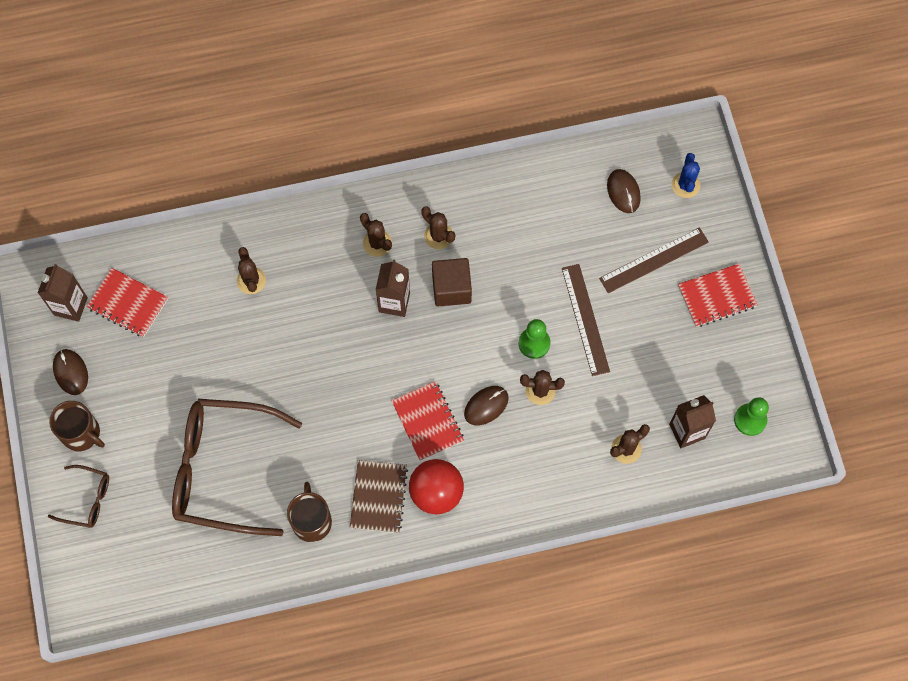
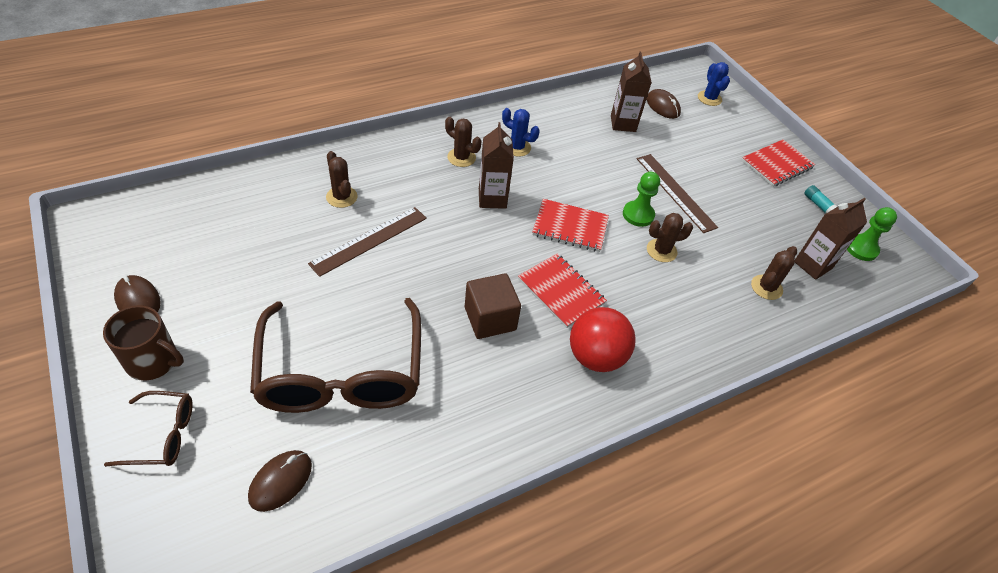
camera: 20 degrees left, 20 degrees down
(70, 306) = (137, 239): brown carton -> brown carton (623, 123)
(128, 303) = (206, 230): red notebook -> red notebook (570, 227)
(223, 470) = (341, 372): brown glasses -> brown glasses turned 90 degrees counterclockwise
(311, 521) = (462, 410): brown mug -> none
(379, 497) = (533, 371): brown notebook -> none
(438, 236) = (517, 147): brown cactus -> blue cactus
(451, 288) = (543, 183): brown cube -> brown cube (490, 318)
(486, 406) = (615, 270): brown mouse -> brown mouse (281, 481)
(654, 260) = (711, 146): brown ruler -> brown ruler (369, 240)
(734, 358) = (818, 205): none -> turquoise glue stick

